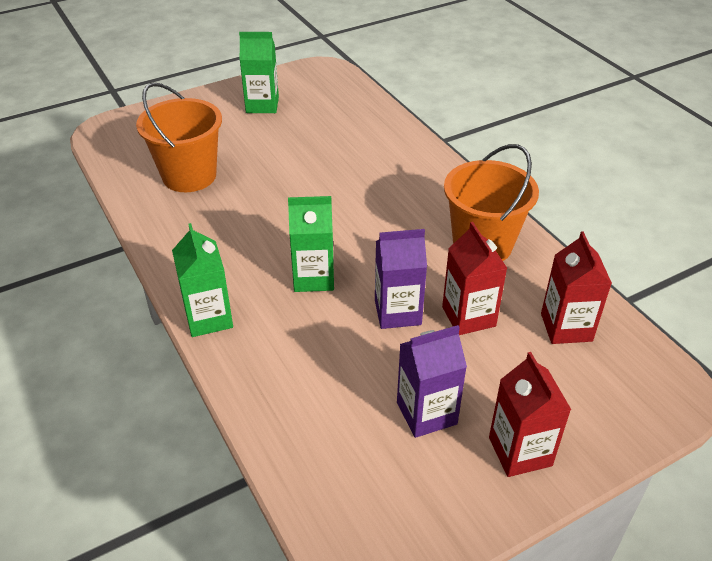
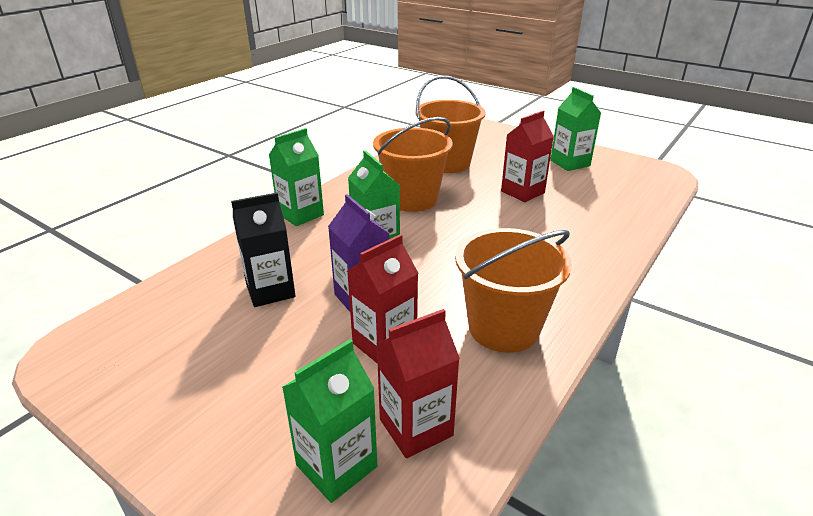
camera: 65 degrees right, 10 degrees down
(245, 226) = (412, 199): none -> orange bucket
(347, 374) = (270, 291): none -> black carton
(426, 413) = (240, 348): purple carton -> none
(520, 451) = (207, 427): red carton -> red carton (522, 192)
(587, 379) = (336, 466): none -> green carton

